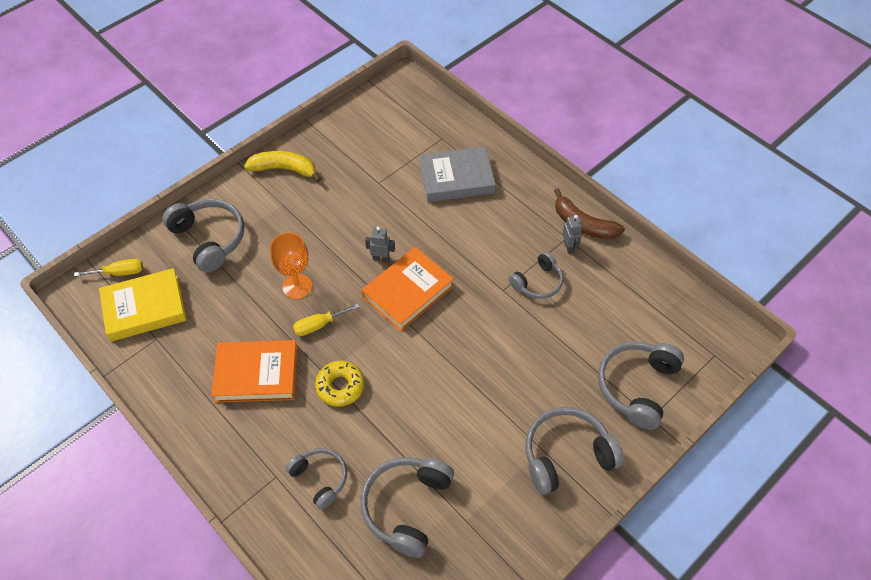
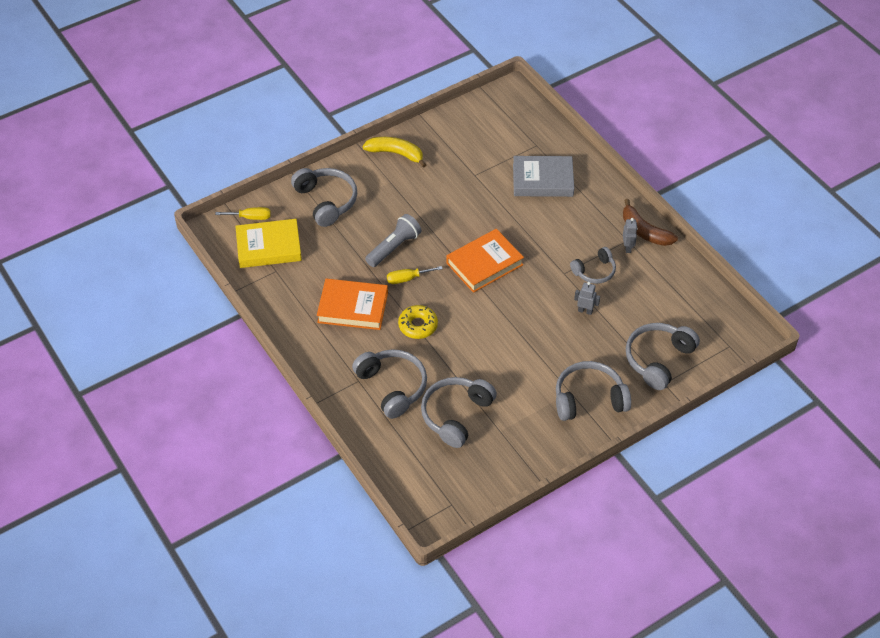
camera: 10 degrees right, 5 degrees down
(297, 286) = (394, 247): orange goblet -> grey flashlight
(320, 478) = (392, 387): grey headphones -> grey headphones, size x1.60
(381, 258) = (466, 235): grey robot -> grey robot (585, 311)

